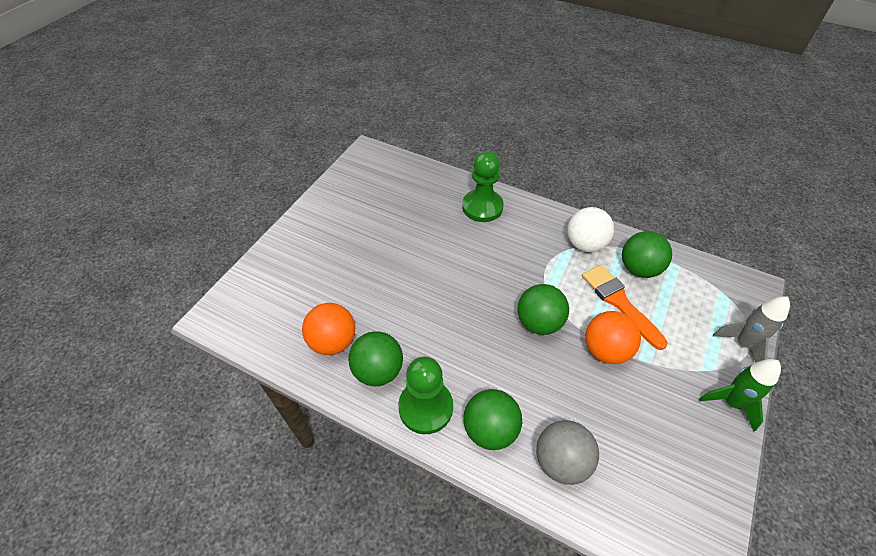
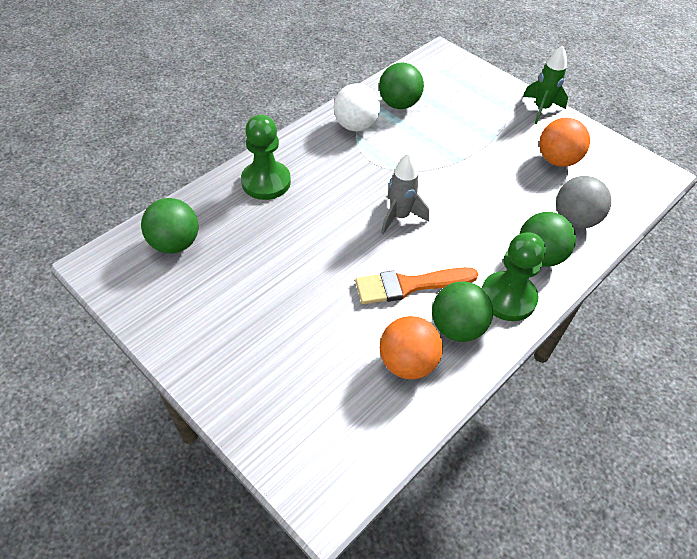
camera: 75 degrees left, 0 degrees up
(539, 323) = (436, 188): green ball -> green ball (175, 243)
(605, 350) = (477, 156): orange ball -> orange ball (557, 160)
(619, 302) = (431, 130): orange brush -> orange brush (409, 285)
(743, 344) = (493, 81): grey rocket -> grey rocket (399, 217)

